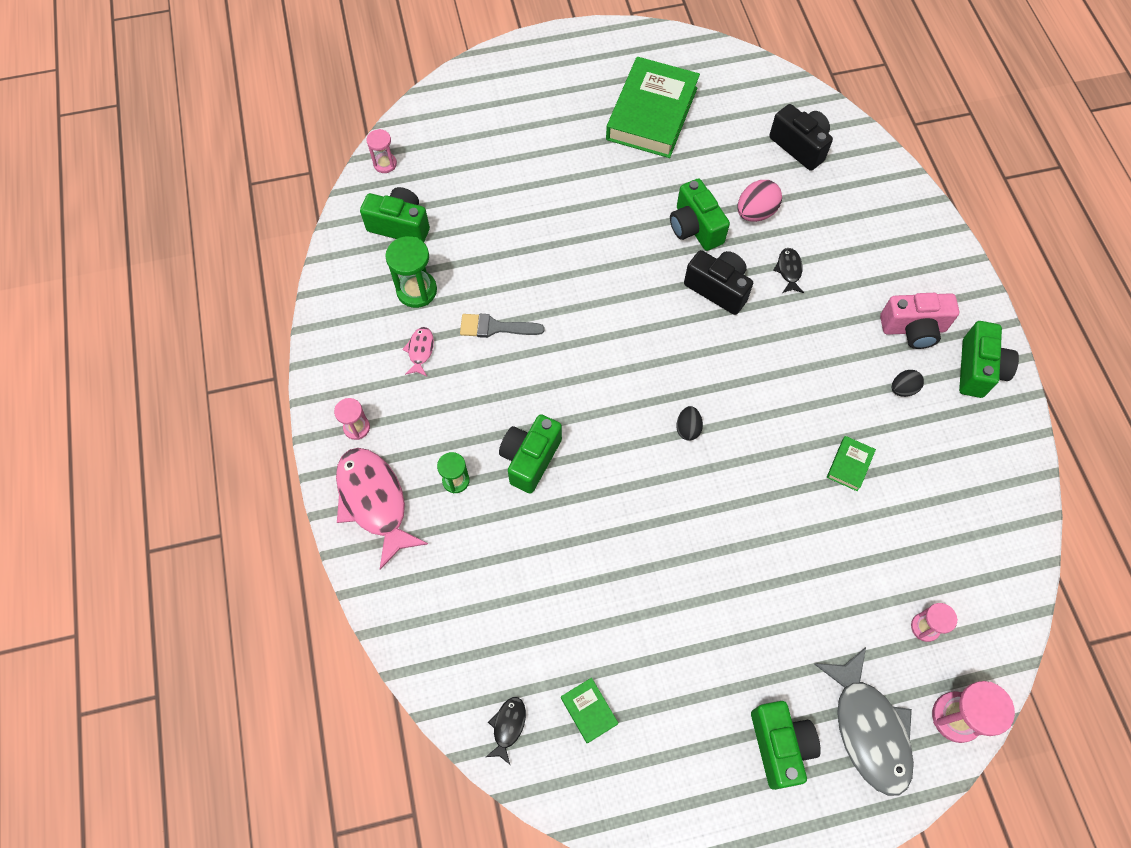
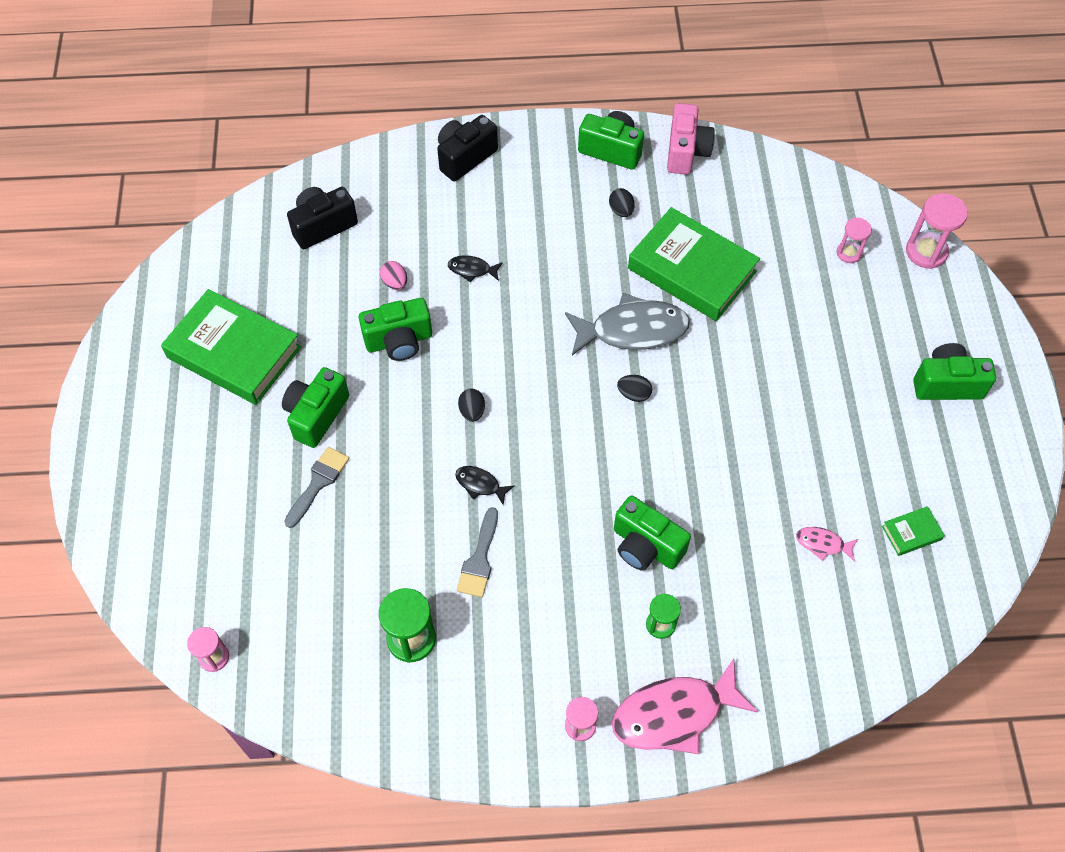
camera: 80 degrees left, 5 degrees down
(400, 225) = (313, 648): green camera -> green camera (316, 415)
(420, 351) = (493, 644): pink fish -> pink fish (822, 544)
(508, 726) = (924, 608): black fish -> black fish (480, 484)
(543, 198) = (318, 483): none -> grey brush
(637, 297) = (472, 411): none -> black egg
(718, 288) = (479, 335): black camera -> black camera (465, 157)
(755, 212) = (395, 283): pink egg -> pink egg, size x0.62
(849, 465) = (691, 270): green book -> green book, size x2.42
(869, 729) = (934, 315): grey fish -> grey fish (632, 330)
(913, 329) = (560, 186): pink camera -> pink camera (686, 152)

